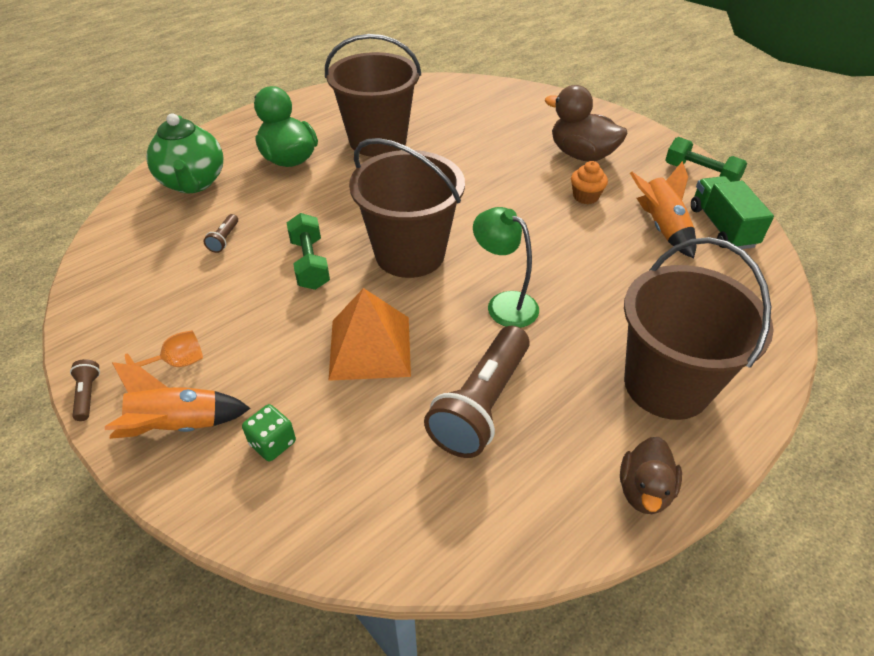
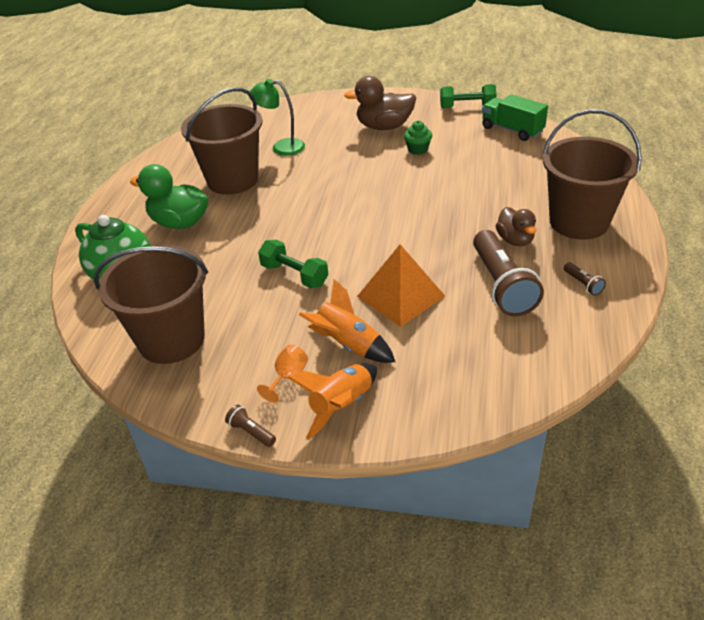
camera: 35 degrees left, 5 degrees down
(224, 239) = (208, 294): brown flashlight -> brown flashlight (583, 284)
(272, 443) = (413, 376): green dice -> none
(410, 254) = (353, 235): brown bucket -> brown bucket (171, 340)
(504, 304) = (447, 230): green lamp -> green lamp (281, 147)
(585, 196) = (418, 149): orange cupcake -> green cupcake
(644, 490) = (625, 274): brown duck -> brown duck (515, 240)
(661, 227) = (481, 146): orange rocket -> orange rocket (348, 345)

